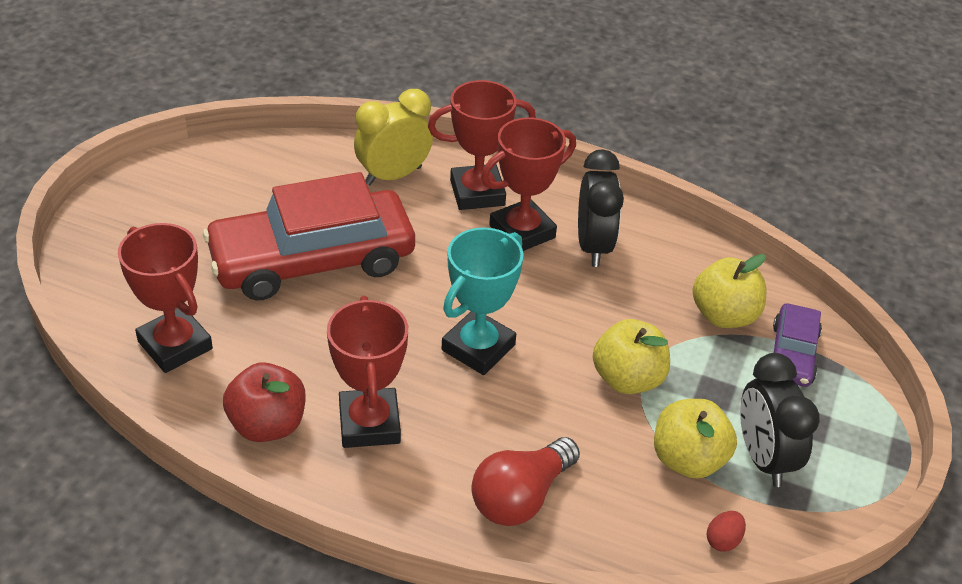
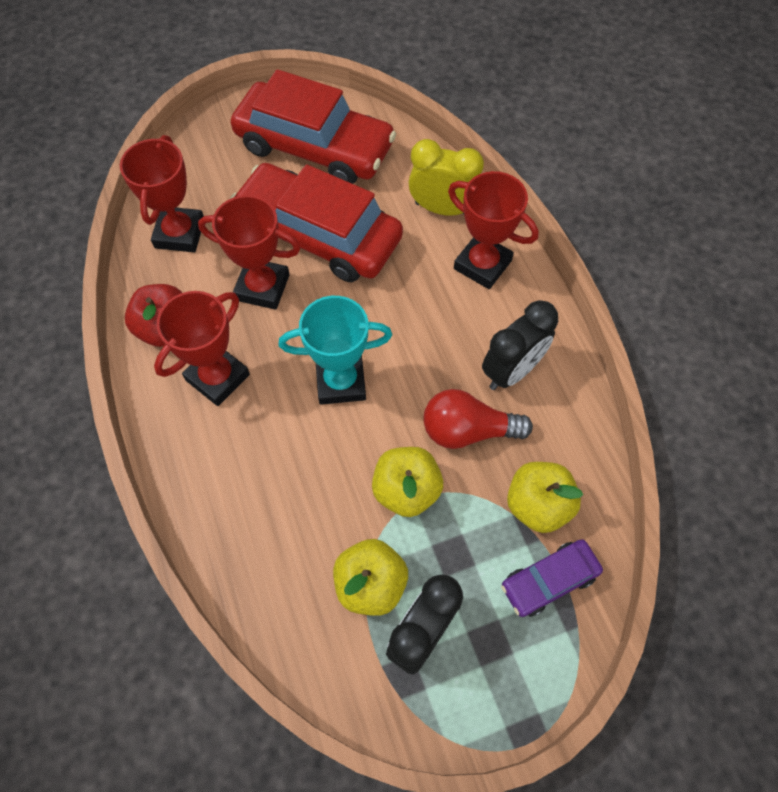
camera: 50 degrees right, 20 degrees up
(217, 199) = (314, 147): none -> red car
(520, 497) = (239, 507): red light bulb -> red light bulb (468, 430)
(522, 232) = (475, 319): red trophy -> red trophy (262, 287)
(723, 540) = (319, 660): red egg -> none

